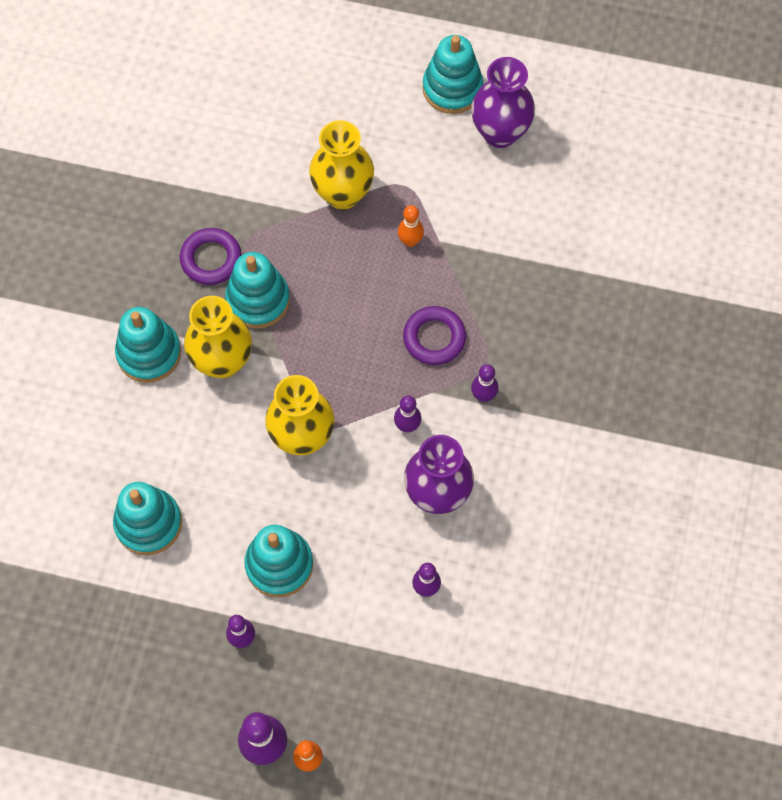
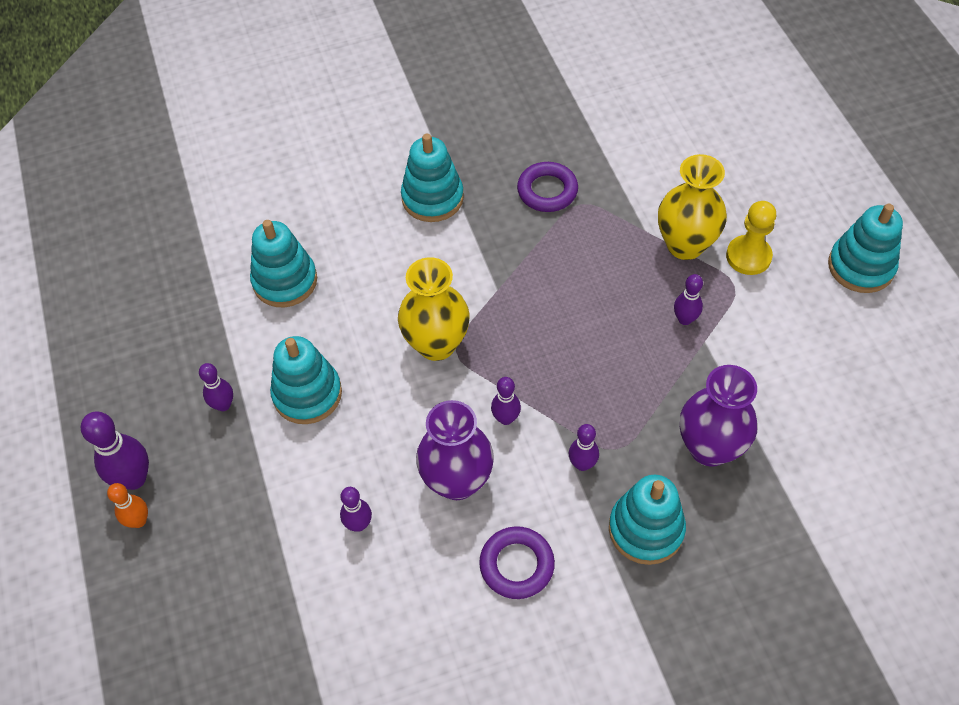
camera: 60 degrees right, 10 degrees down
(222, 361) = (463, 250): yellow vase -> none
(258, 300) = (537, 242): turquoise stacking toy -> turquoise stacking toy (646, 529)
(387, 157) = (748, 256): none -> yellow pawn
(410, 241) = (685, 319): orange bowling pin -> purple bowling pin
(434, 338) = (607, 391): purple ring -> purple ring (516, 565)
(500, 133) = (854, 328): purple vase -> purple vase (709, 448)

